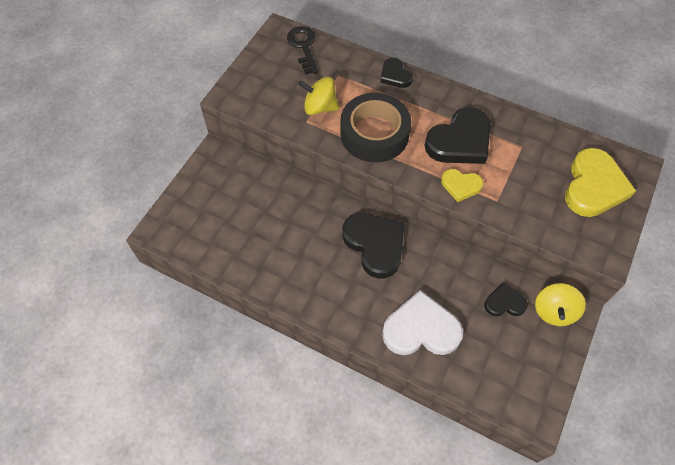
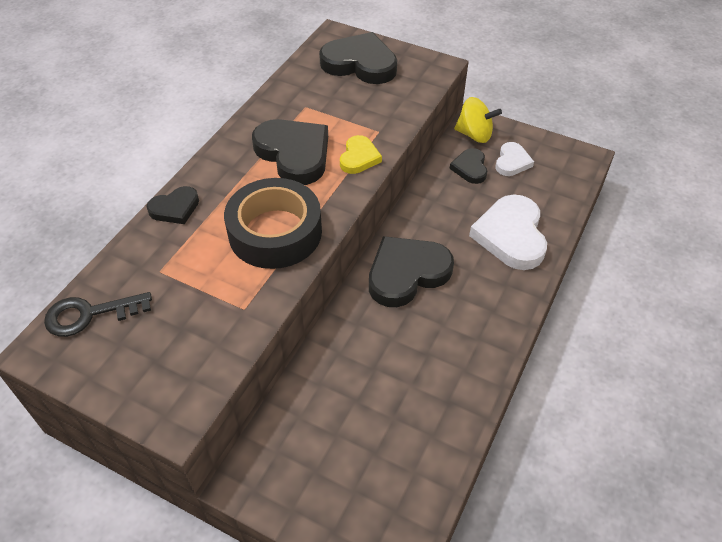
camera: 90 degrees left, 10 degrees down
(320, 107) = (219, 292): yellow spinning top -> none
(519, 342) = (512, 162): none -> white heart
(593, 186) = (360, 63): yellow heart -> black heart

